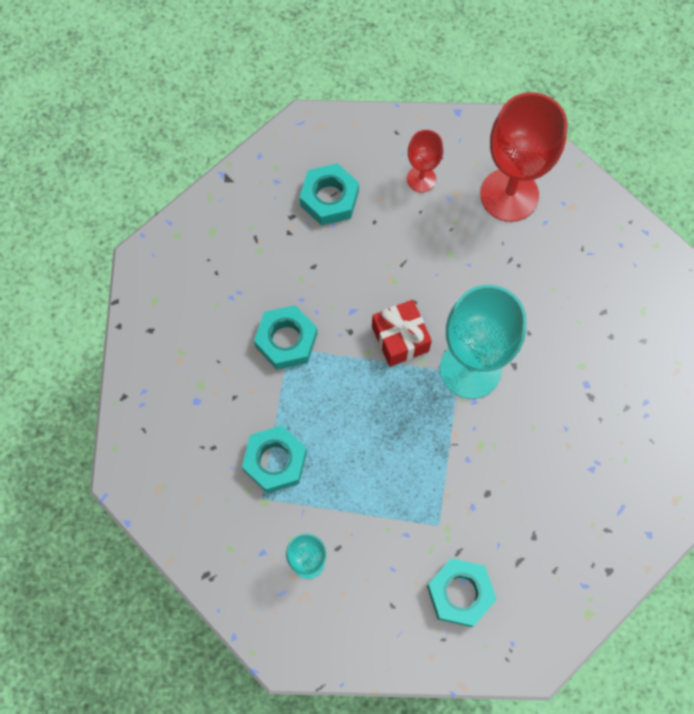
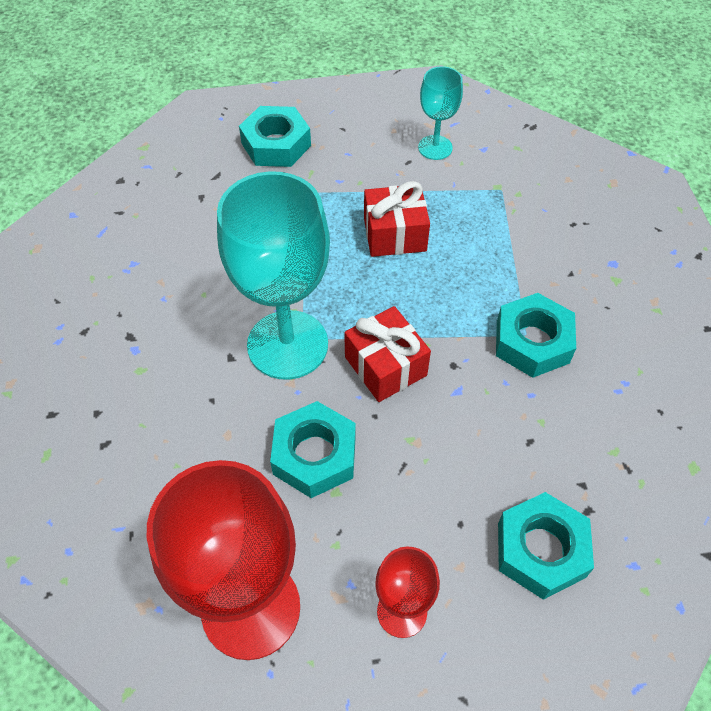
camera: 170 degrees right, 15 degrees down
(275, 461) = (499, 221): turquoise nut -> turquoise nut (314, 455)
(368, 462) = (394, 234): none -> red gift

